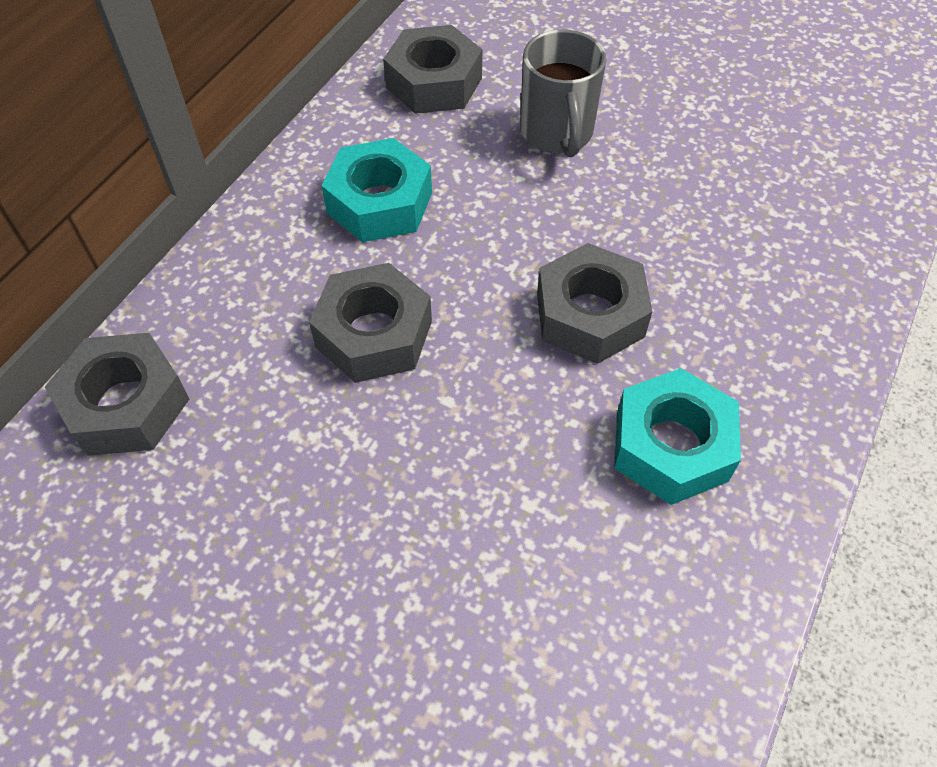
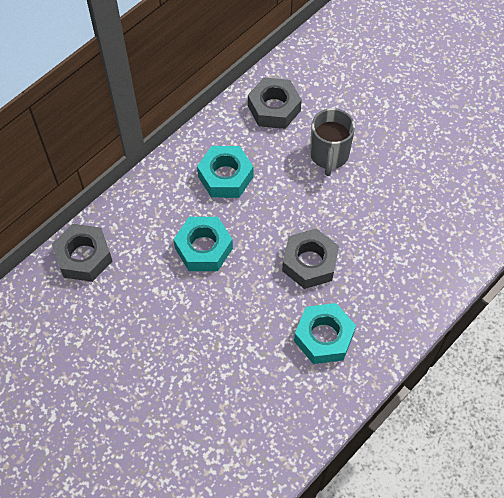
camera: 15 degrees right, 5 degrees up
(374, 334) = (203, 248): grey nut -> turquoise nut

